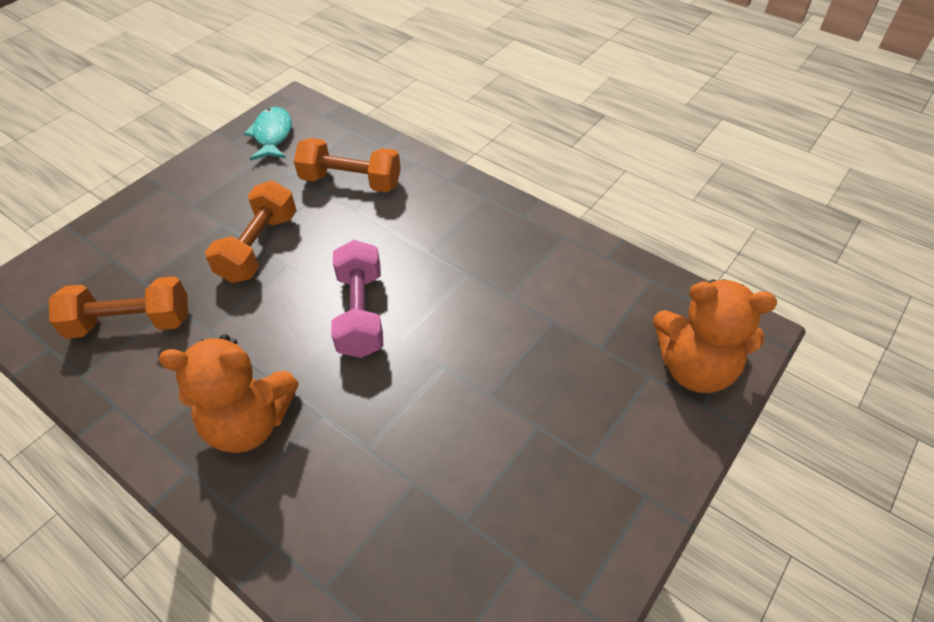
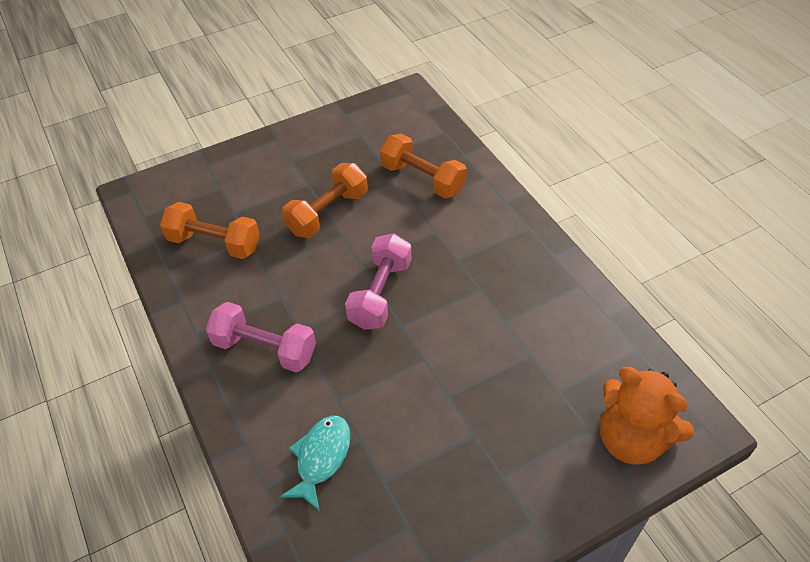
camera: 25 degrees right, 0 degrees up
(249, 423) = (265, 349): orange teddy bear -> pink dumbbell
(272, 135) = (378, 119): turquoise fish -> turquoise fish (321, 458)

